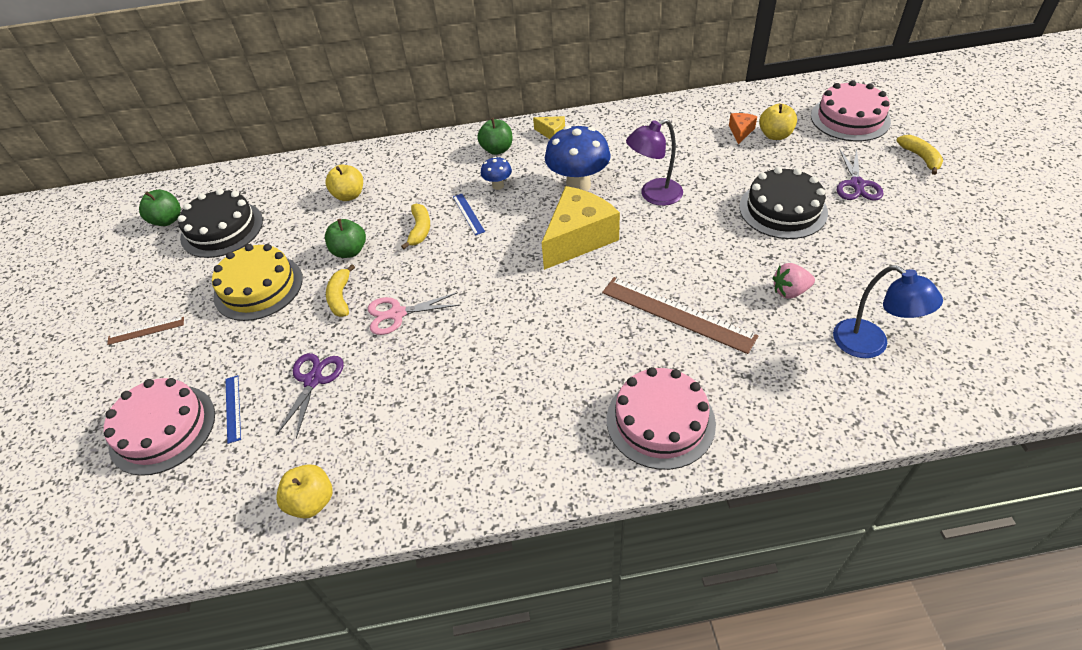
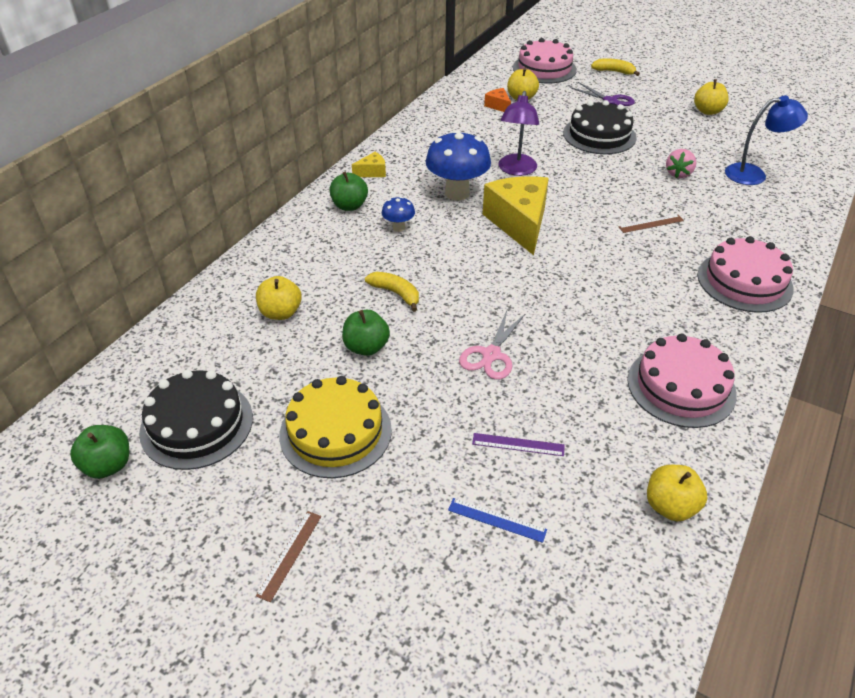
camera: 55 degrees left, 5 degrees down
(162, 429) = (469, 592): pink cake -> pink cake (681, 386)
(313, 380) = (518, 444): purple scissors -> purple ruler
(341, 297) = (425, 380): yellow banana -> none
(468, 214) = (413, 259): blue ruler -> none
(677, 314) = (651, 224): brown ruler -> brown ruler, size x0.48
(949, 254) = (707, 111): none -> yellow apple

